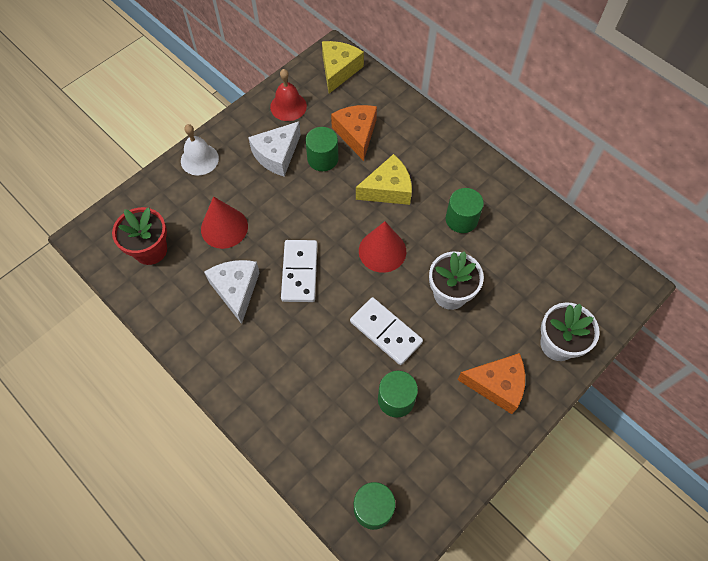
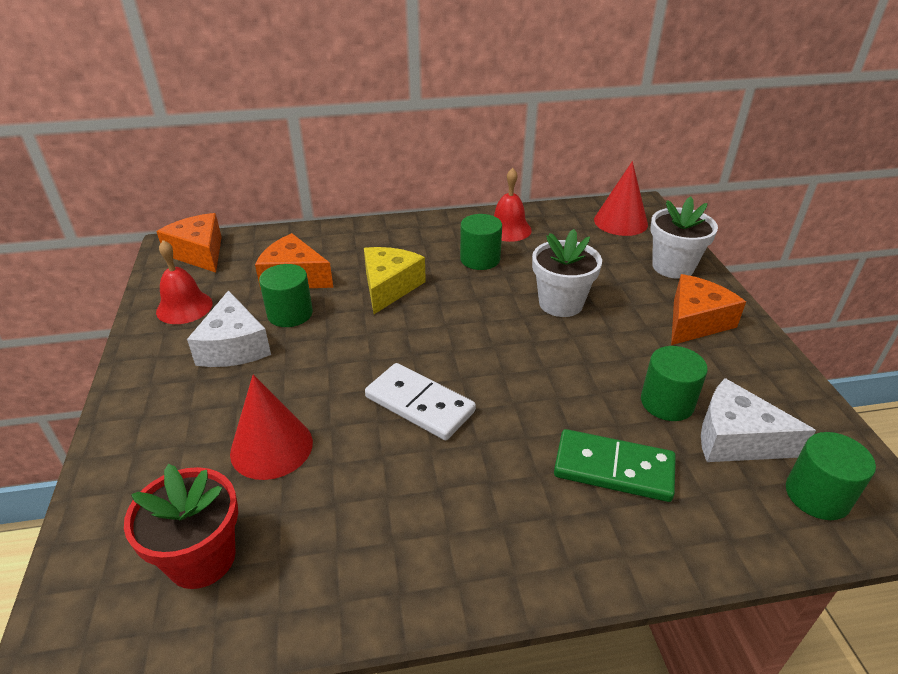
camera: 55 degrees left, 25 degrees down
(199, 159) = (135, 421): white bell -> none
(236, 290) = (381, 482): white cheese -> white cheese (736, 439)
(319, 393) = (613, 469): none -> green domino
(339, 70) = (199, 253): yellow cheese -> orange cheese
(382, 251) = (461, 325): red cone -> red cone (620, 222)
(385, 332) = (569, 370): white domino -> none
(515, 214) = (508, 229): none -> red bell

